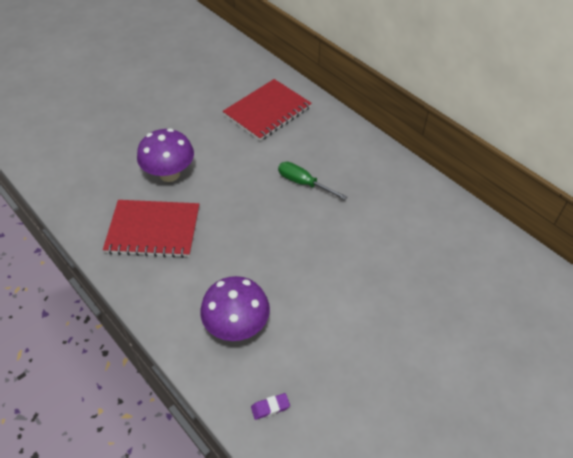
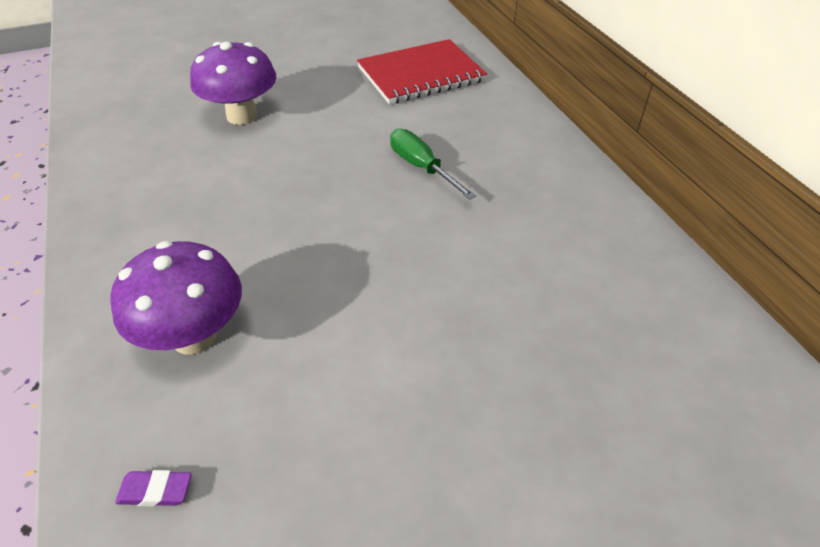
camera: 20 degrees right, 5 degrees down
(153, 230) = (172, 174): red notebook -> none

